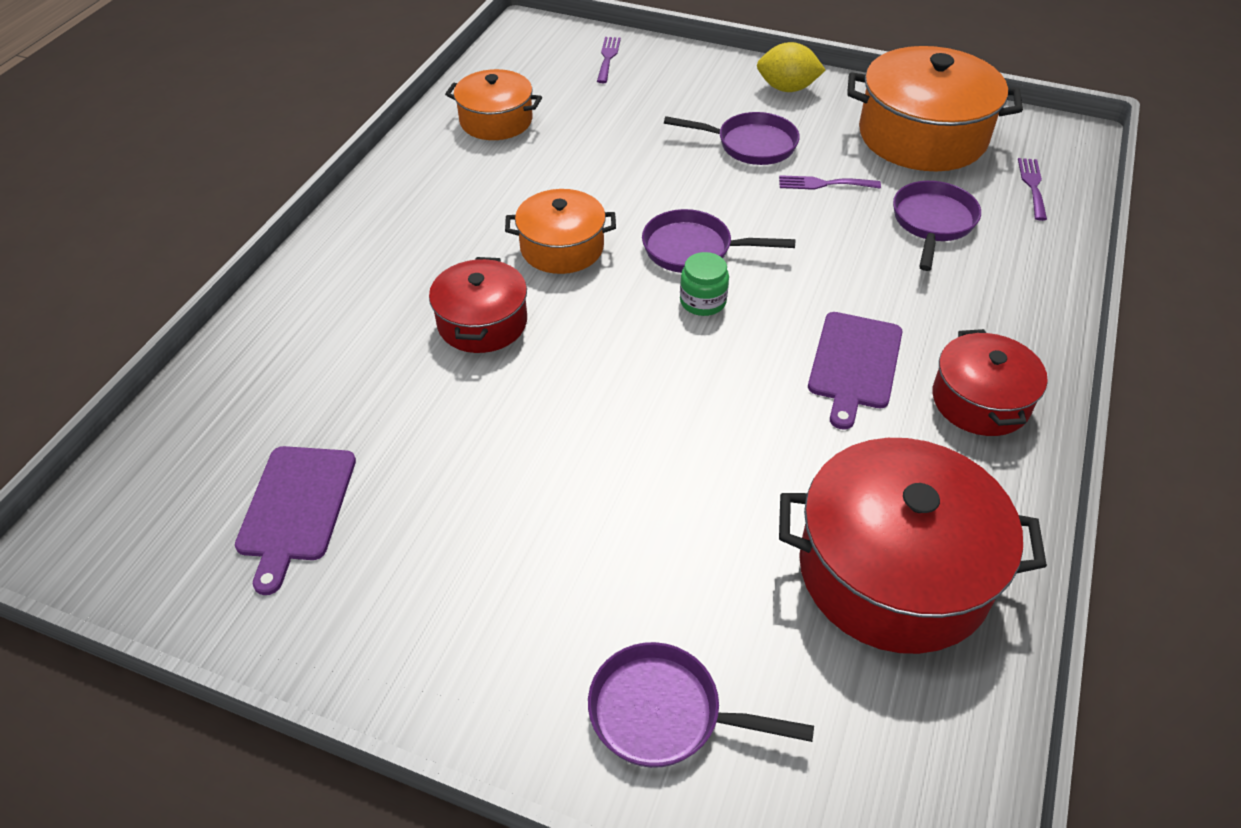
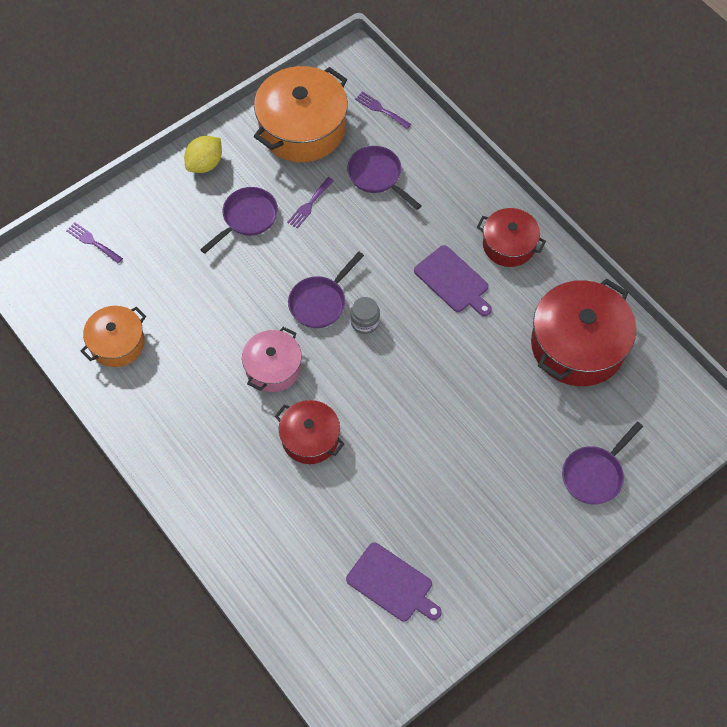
camera: 60 degrees left, 15 degrees up
(562, 247) = (273, 367): orange pot -> pink pot
(703, 301) = (365, 322): green jar -> grey jar

